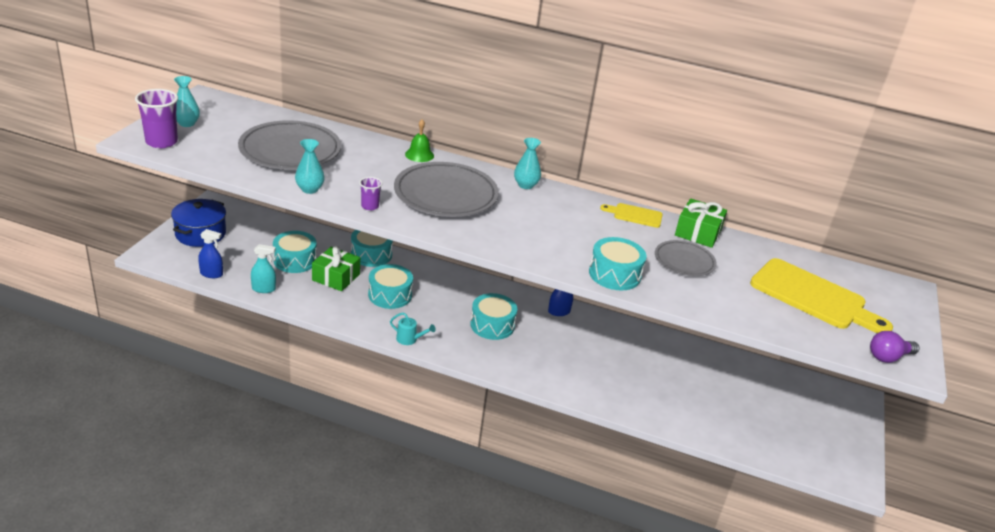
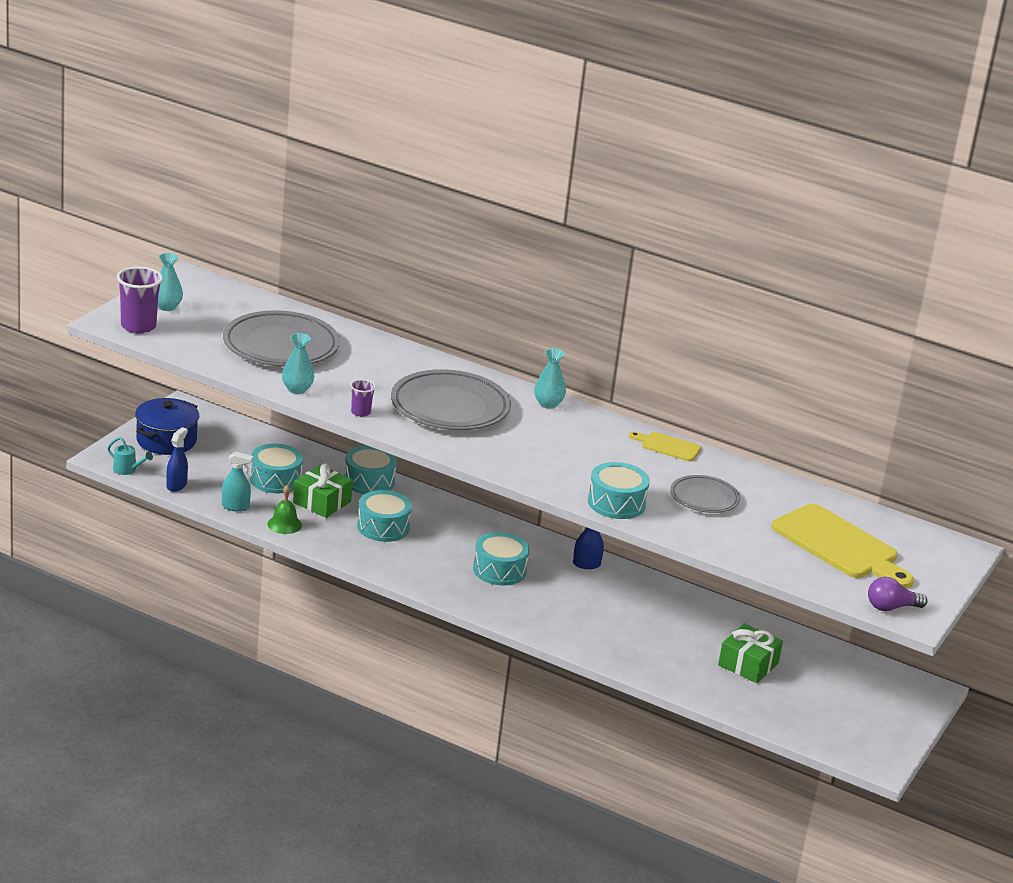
camera: 10 degrees right, 5 degrees down
(211, 274) = (176, 485): blue spray bottle -> blue spray bottle turned 90 degrees counterclockwise
(410, 339) = (397, 575): turquoise watering can -> turquoise watering can (127, 470)
(419, 155) = (430, 361): green bell -> green bell (284, 524)
(698, 233) = (736, 471): green gift -> green gift (748, 664)

